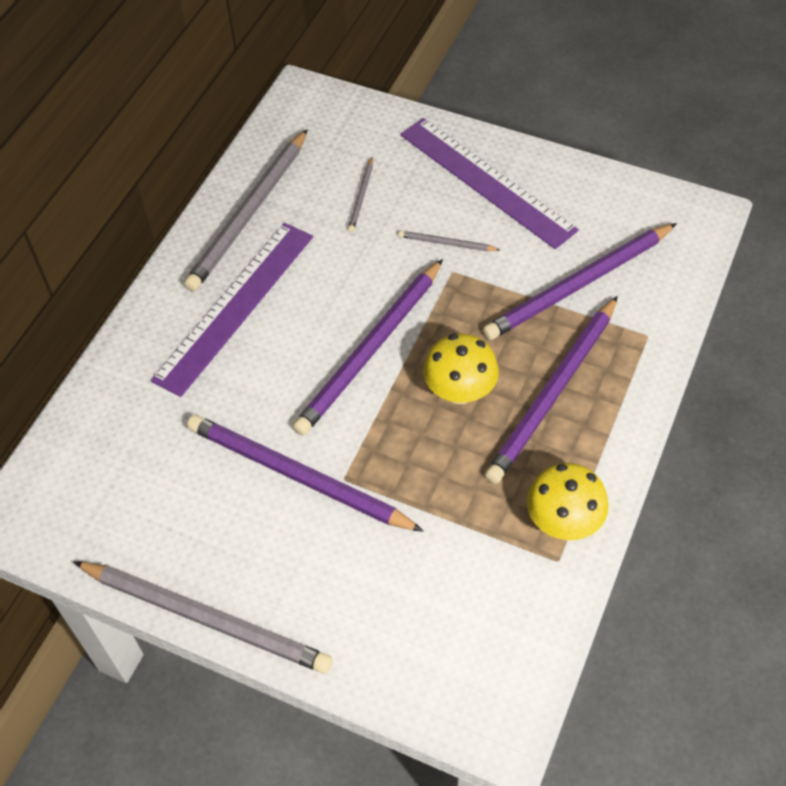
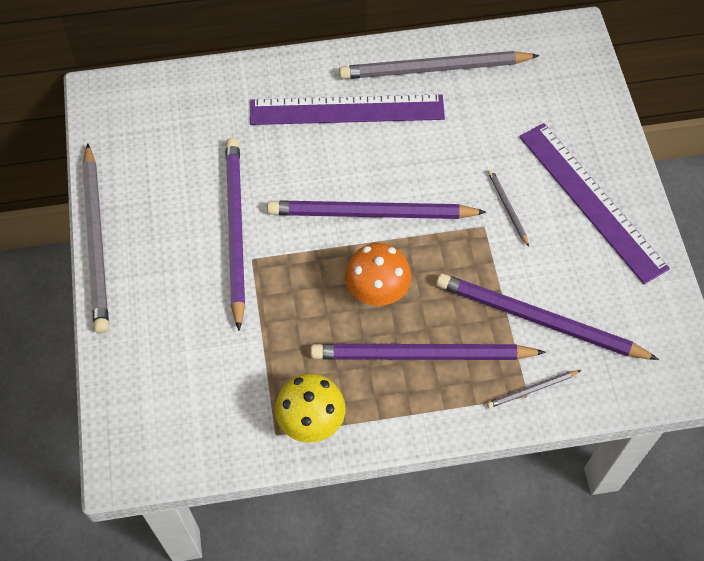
camera: 55 degrees right, 5 degrees up
(361, 197) = (506, 127): grey pencil -> grey pencil (532, 390)
(459, 391) = (377, 291): yellow mushroom -> orange mushroom
(486, 181) = (591, 201): purple ruler -> purple ruler turned 45 degrees counterclockwise

